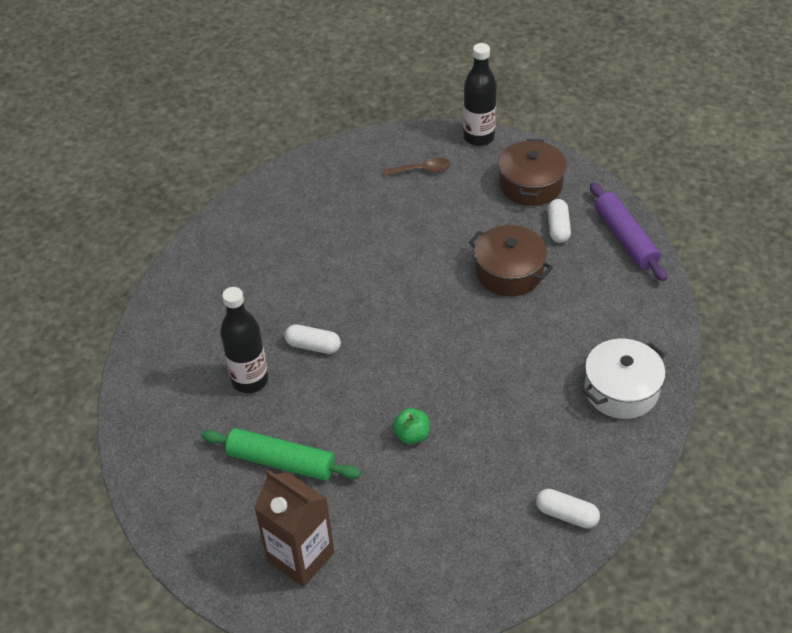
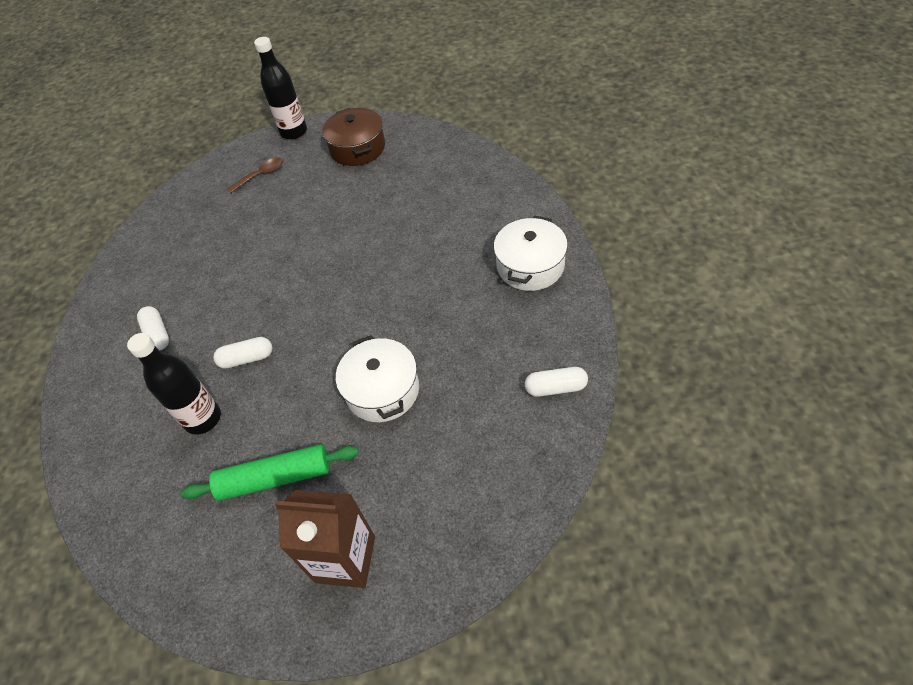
camera: 25 degrees left, 5 degrees up
(412, 435) = (382, 390): green apple -> white pot
(509, 272) = (382, 219): brown pot -> none
(558, 228) = (400, 169): white capsule -> white capsule (157, 334)
(625, 238) = (457, 154): purple rolling pin -> none

